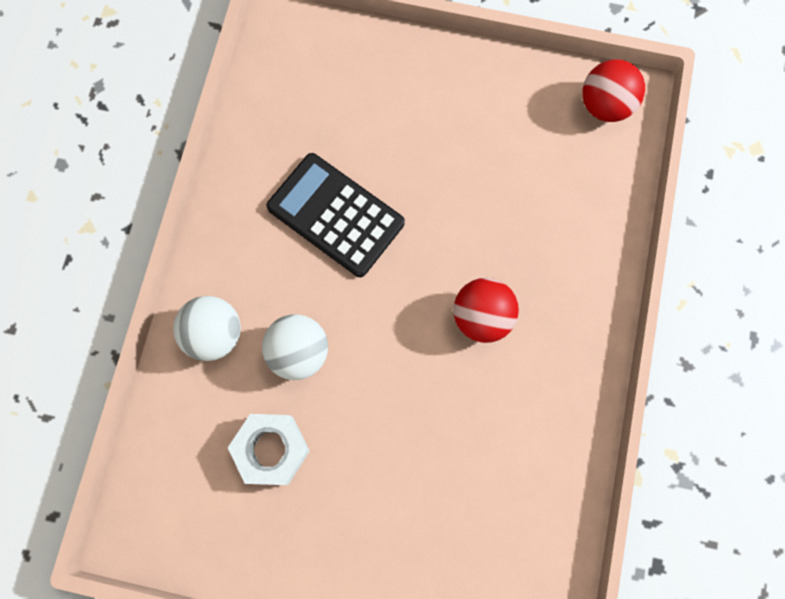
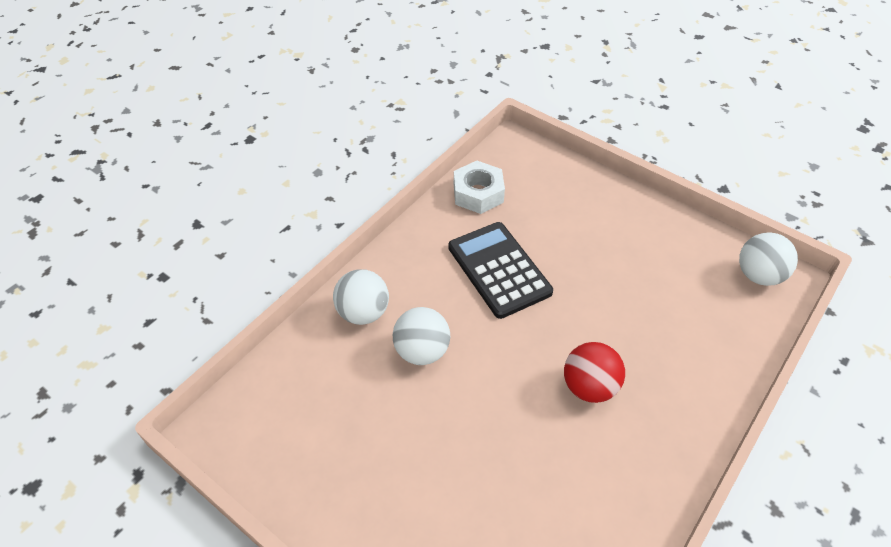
camera: 25 degrees right, 25 degrees down
(271, 449) = (361, 413): white nut -> white nut (478, 193)
(604, 105) = (758, 275): red ball -> white ball

